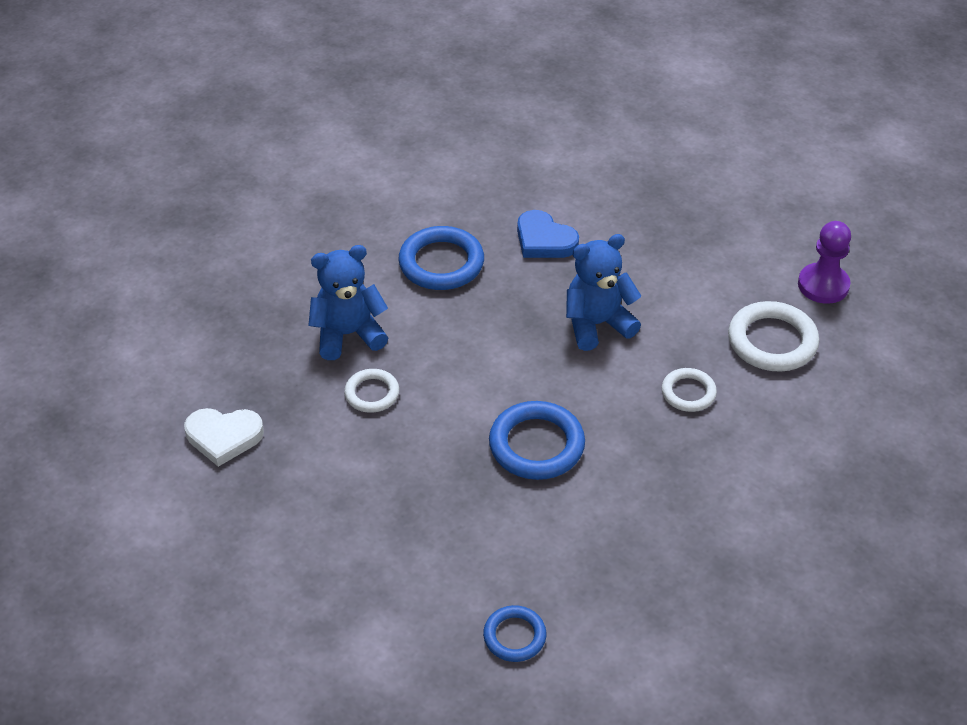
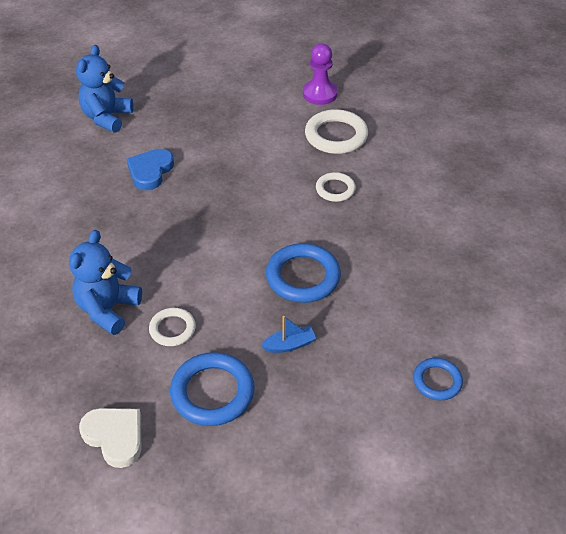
camera: 50 degrees left, 0 degrees up
(224, 437) = (115, 437): white heart -> white heart turned 90 degrees counterclockwise
(440, 490) = (289, 345): none -> blue boat
(441, 263) = (107, 226): blue ring -> blue ring (212, 392)
(544, 240) = (150, 171): blue heart -> blue heart turned 120 degrees clockwise
(597, 324) = (242, 192): blue teddy bear -> blue teddy bear (107, 117)

